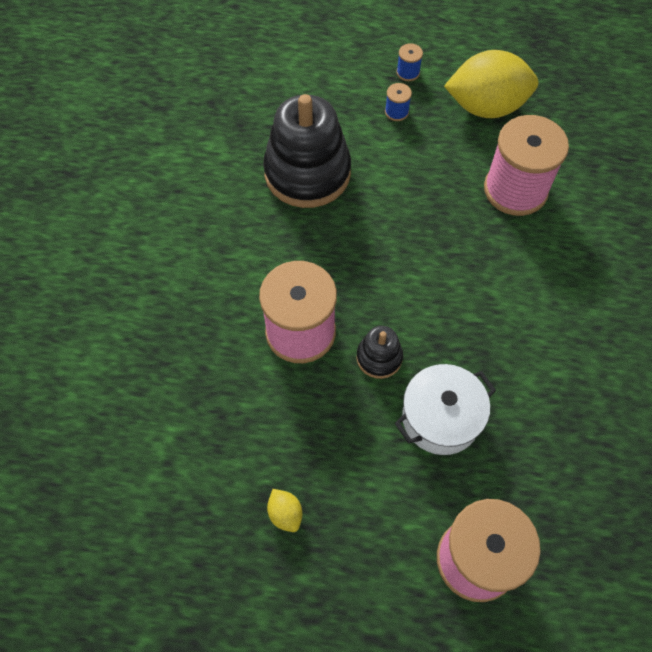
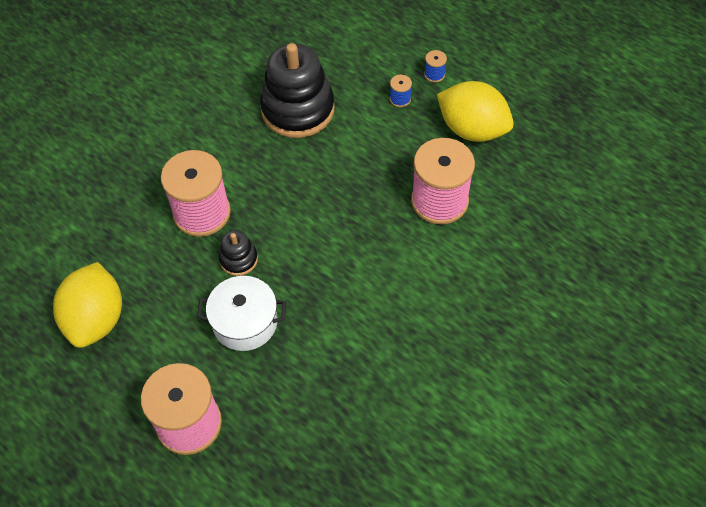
camera: 35 degrees right, 5 degrees down
(285, 514) = (96, 319): yellow lemon -> yellow lemon, size x2.47

